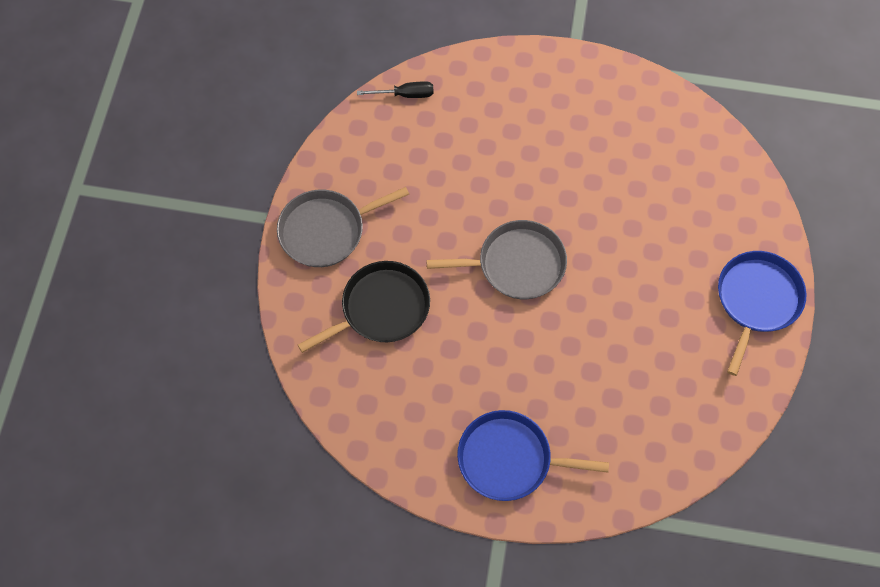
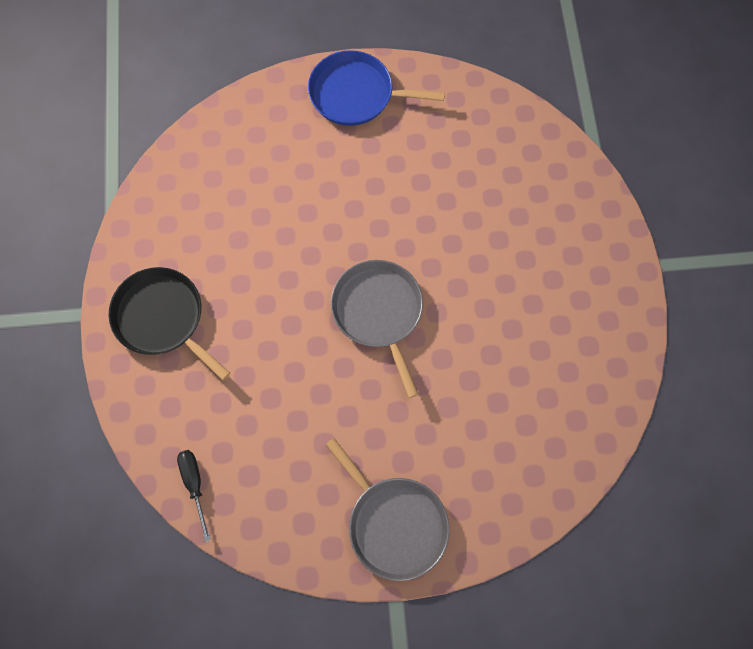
camera: 105 degrees left, 5 degrees up
(381, 308) = (469, 436): black pan -> black pan (162, 318)
(509, 459) = (583, 272): blue pan -> none

